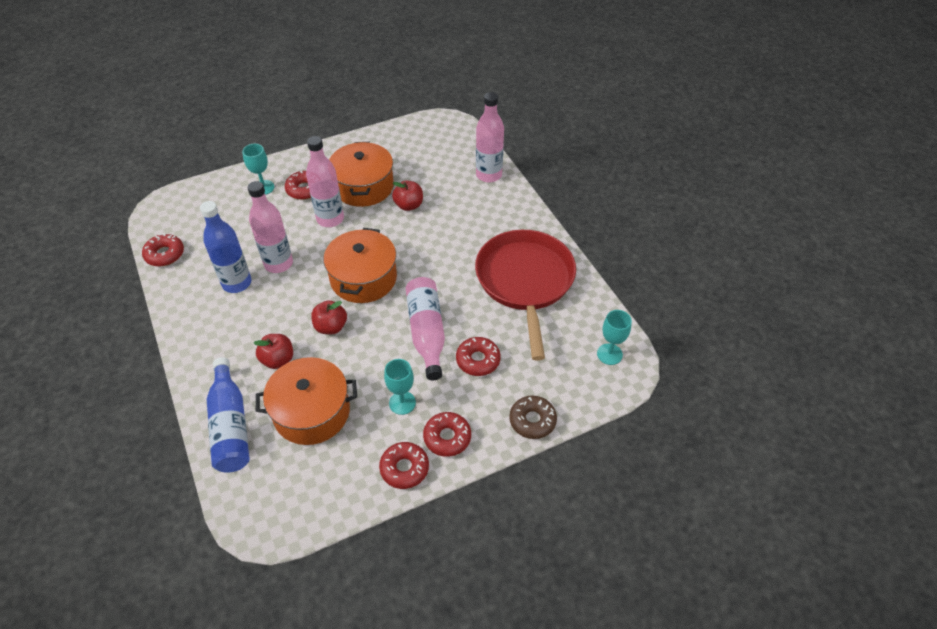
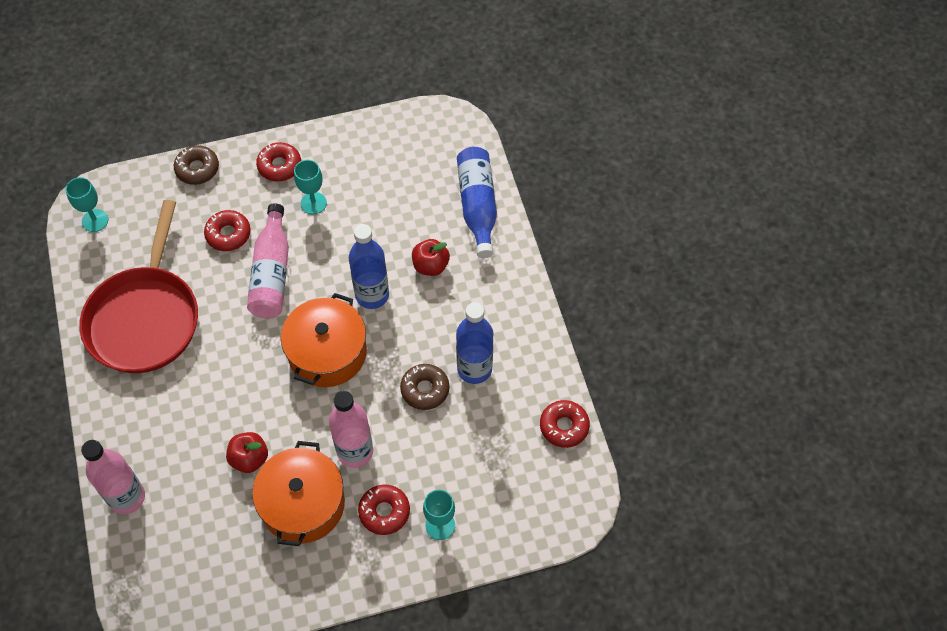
camera: 170 degrees left, 10 degrees up
(278, 263) = (425, 389): pink bottle -> brown donut
(311, 412) = (400, 207): orange pot -> none
(331, 327) = (372, 295): red apple -> blue bottle
(404, 468) = (324, 146): red donut -> none

